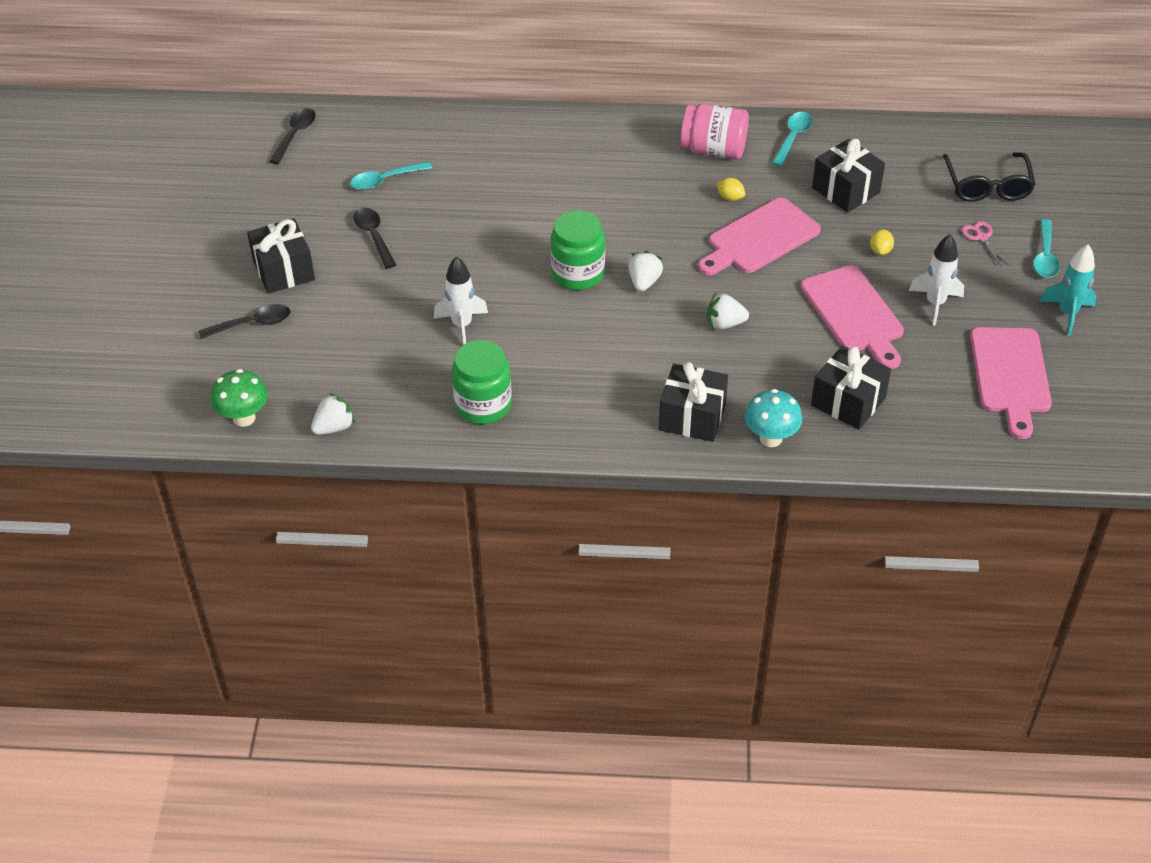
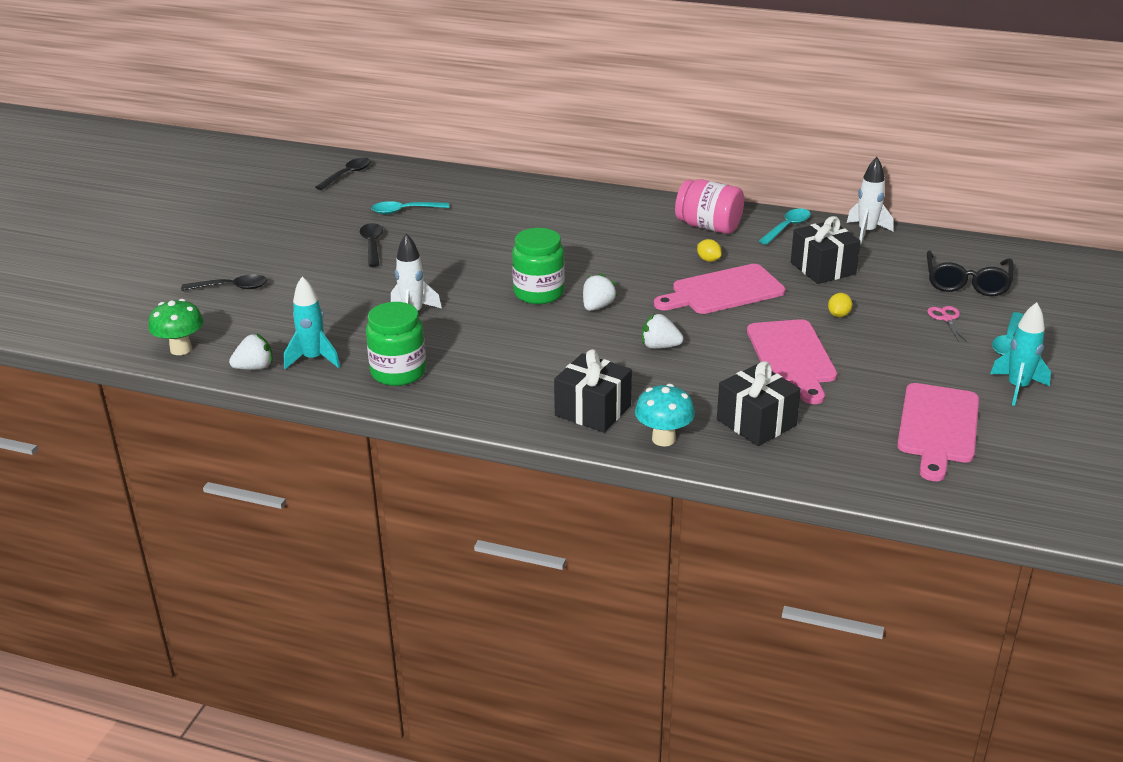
camera: 15 degrees right, 15 degrees down
(284, 270) = (281, 256): black gift -> none
(389, 405) = (313, 359): none -> turquoise rocket
(935, 303) = (879, 361): white rocket -> white rocket (866, 232)

